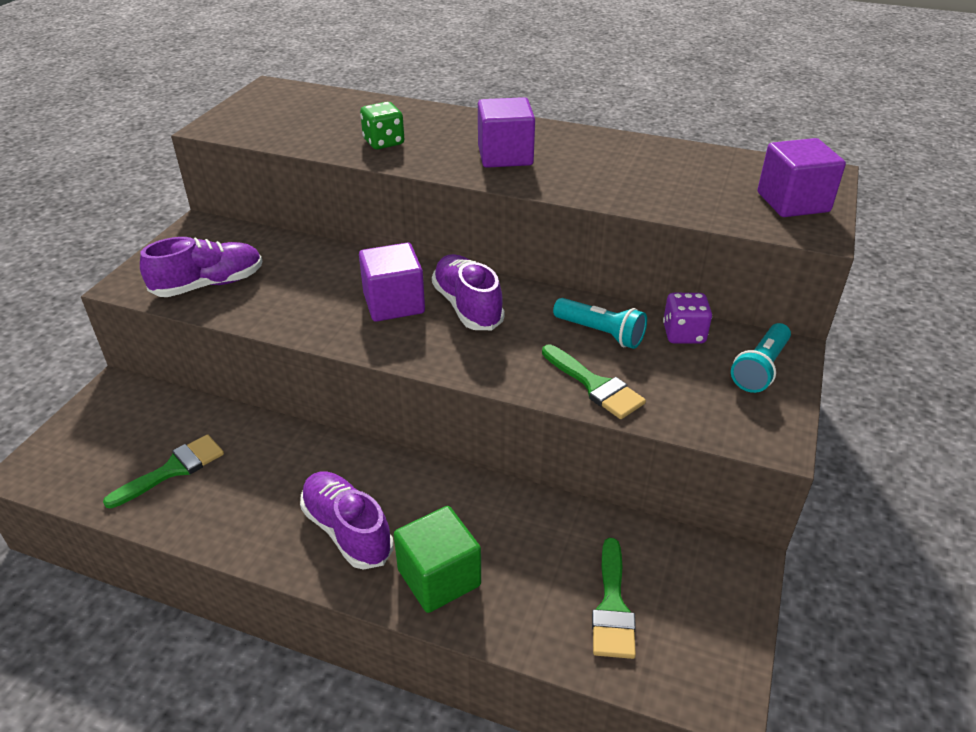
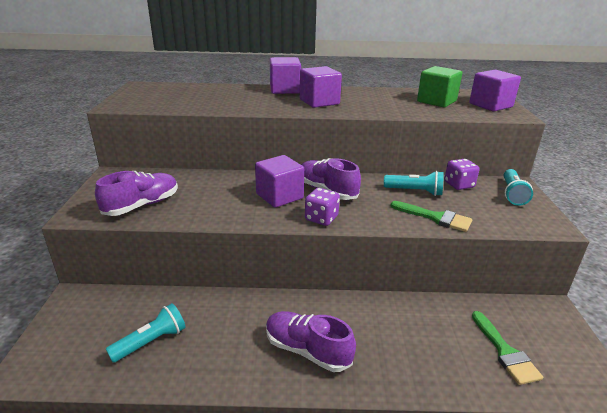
camera: 20 degrees left, 10 degrees down
(173, 469) = (151, 341): green brush -> turquoise flashlight
(383, 142) = (239, 103): green dice -> none
(426, 352) = (321, 218): none -> purple dice
(439, 577) = (389, 364): green cube -> green cube (436, 101)
(473, 121) = (285, 90): none -> purple cube

